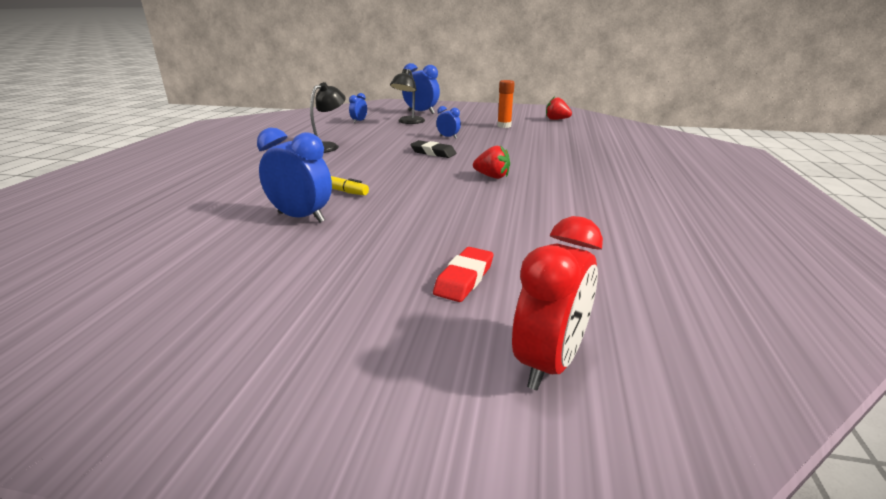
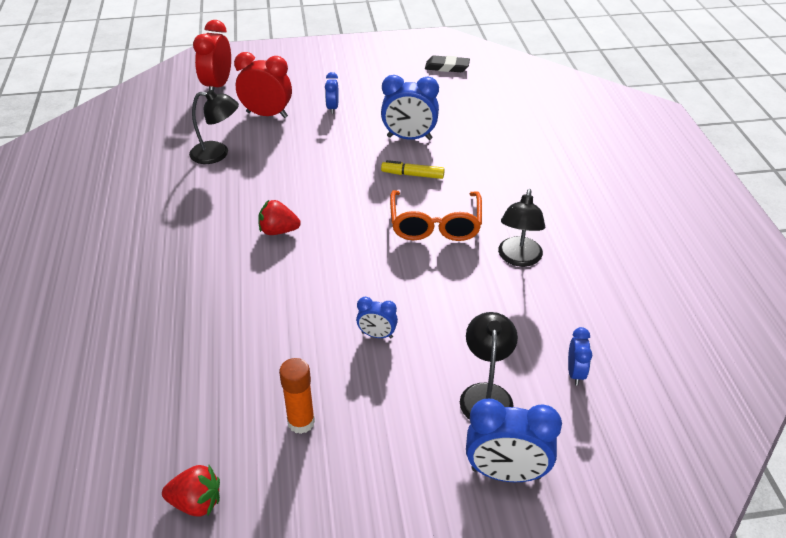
camera: 160 degrees right, 15 degrees up
(356, 269) = (332, 108): none -> blue clock
(361, 164) = (435, 225): none -> orange glasses
(433, 153) = (371, 274): black eraser -> black eraser (447, 67)
(464, 278) = (267, 115): red eraser -> red clock
(548, 240) = (217, 154): none -> black lamp

